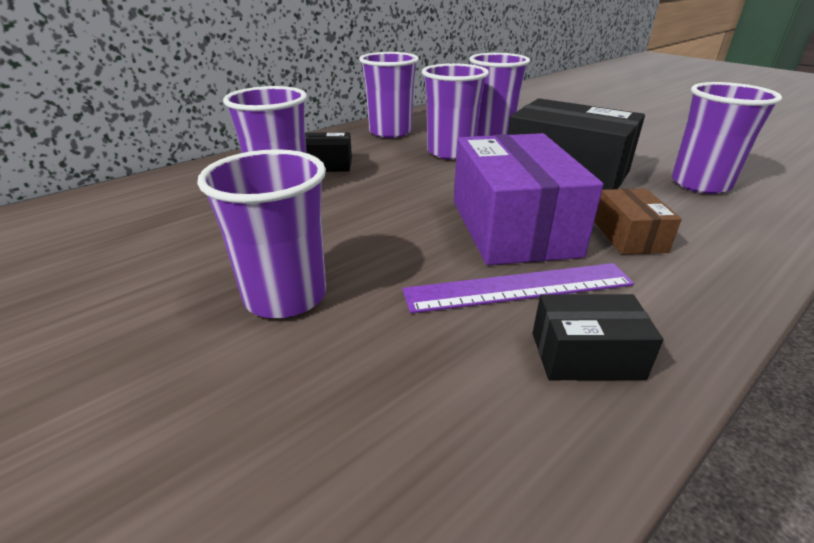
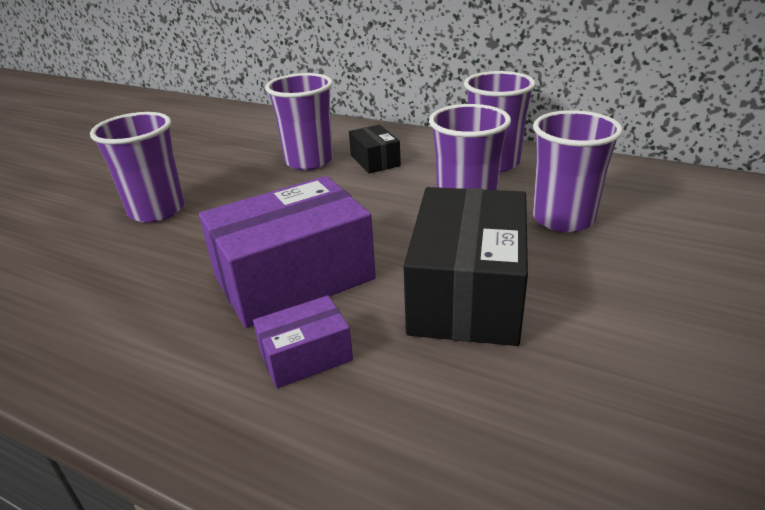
camera: 70 degrees right, 0 degrees up
(519, 287) = (183, 298): purple ruler -> none
(586, 355) = (93, 343): black box -> none
(629, 236) = (306, 356): brown box -> purple box
(700, 184) = (531, 427): purple cup -> none

